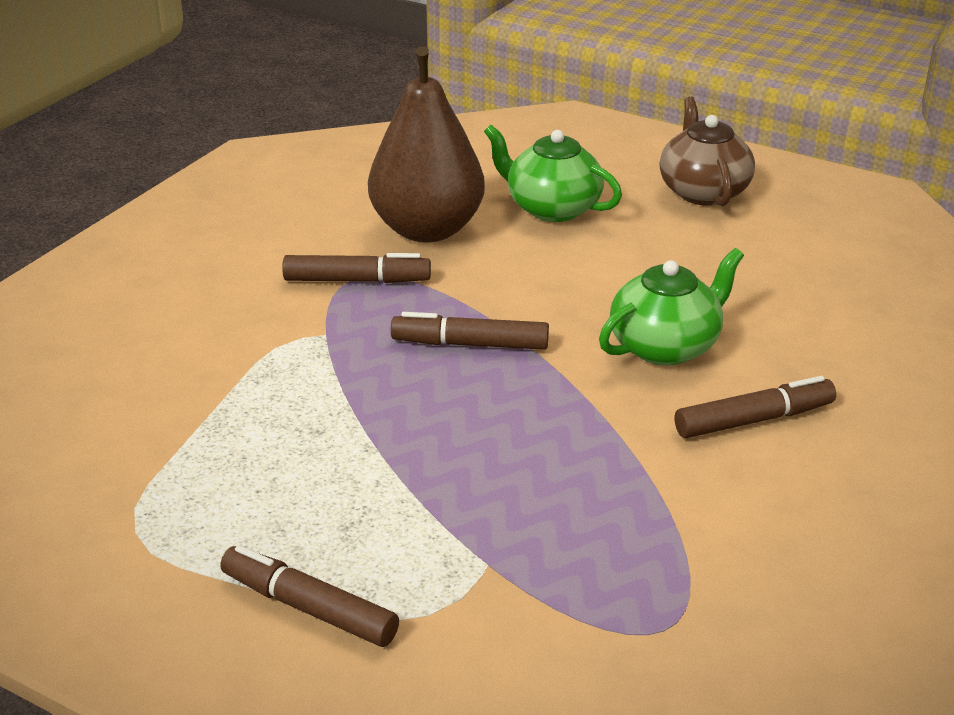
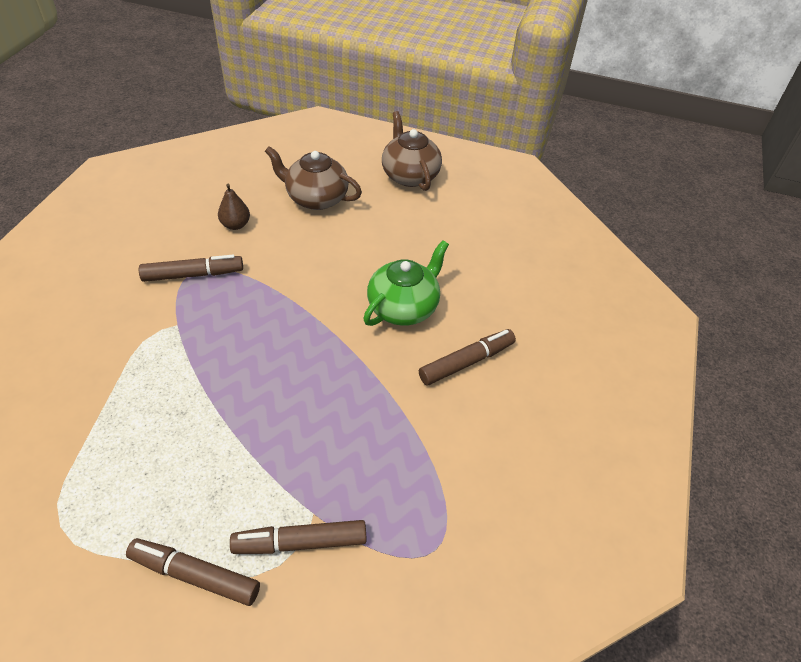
camera: 15 degrees left, 15 degrees up
(427, 229) = (235, 225): brown pear -> brown pear, size x0.40
(470, 344) = (277, 321): brown marker -> brown marker (300, 542)
(552, 208) = (316, 198): green teapot -> brown teapot

